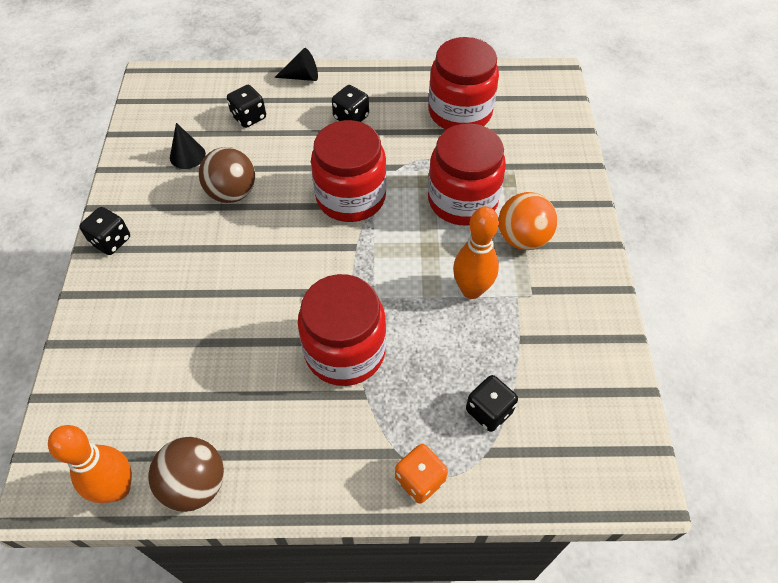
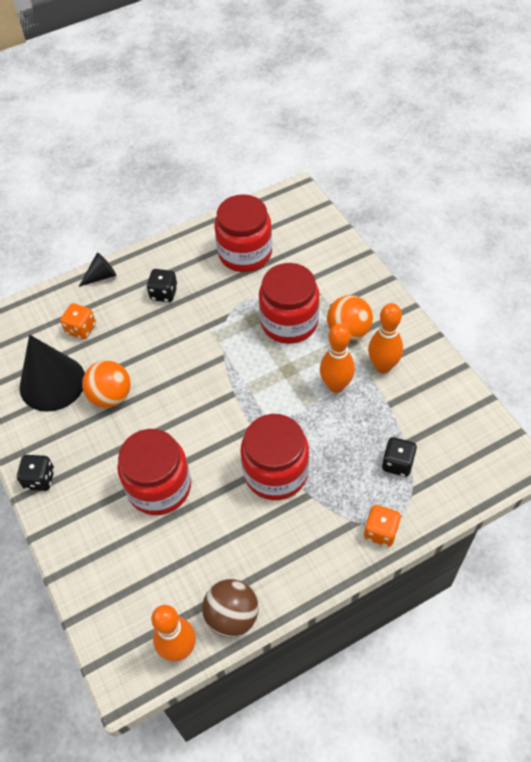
camera: 25 degrees left, 0 degrees up
(187, 155) = (52, 383): black cone -> black cone, size x2.09
(232, 193) = (111, 396): brown ball -> orange ball
(249, 117) = (81, 329): black dice -> orange dice
(351, 197) = (205, 357): red jar -> red jar (159, 487)
(539, 294) = (383, 366): none -> orange bowling pin

